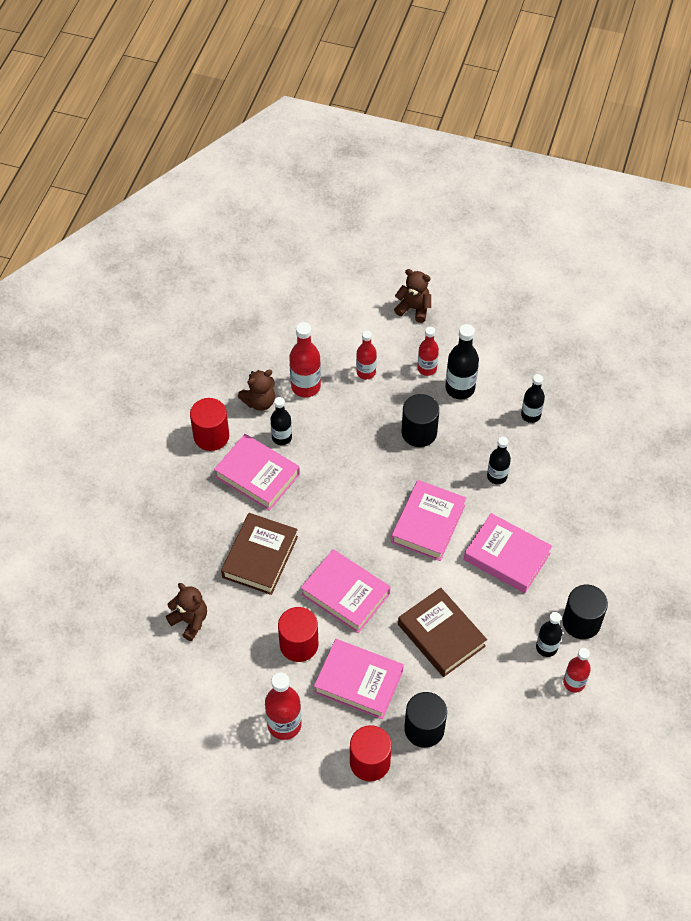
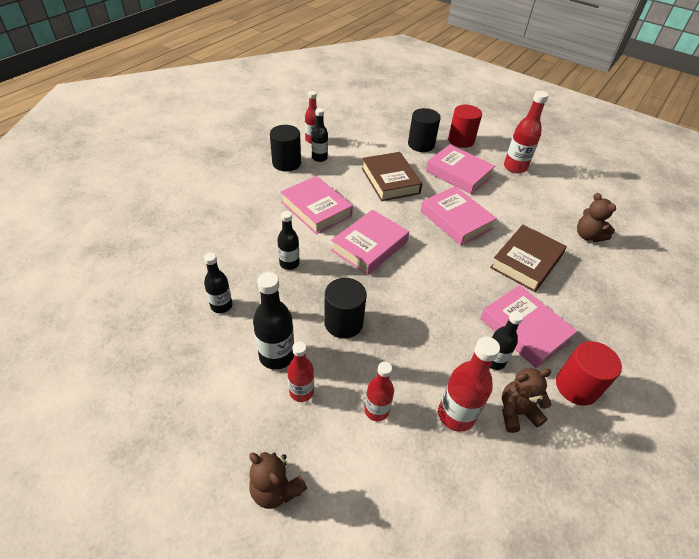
camera: 165 degrees left, 10 degrees down
(299, 644) = (499, 201): red cylinder -> none

